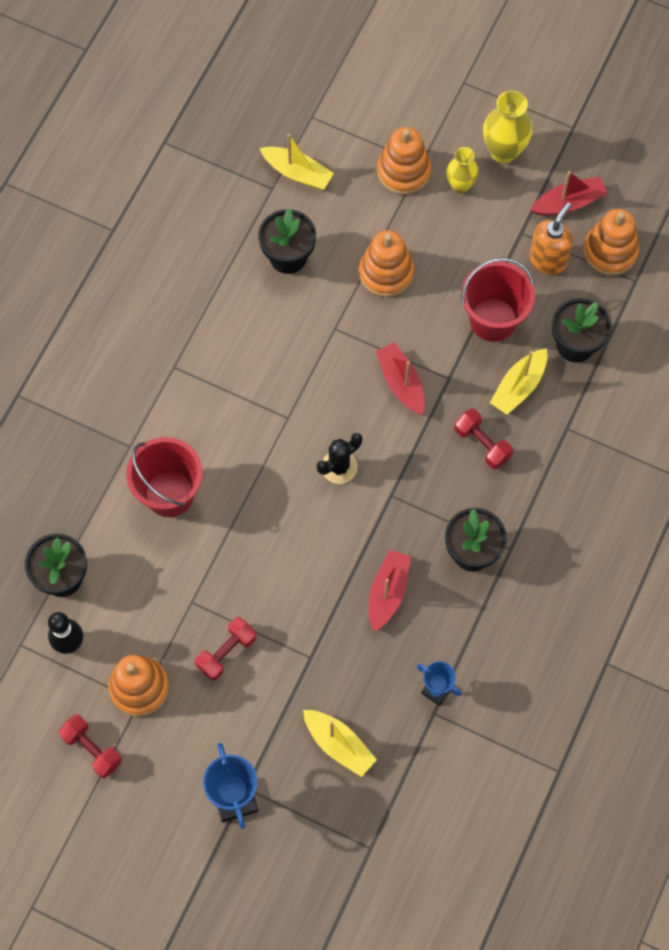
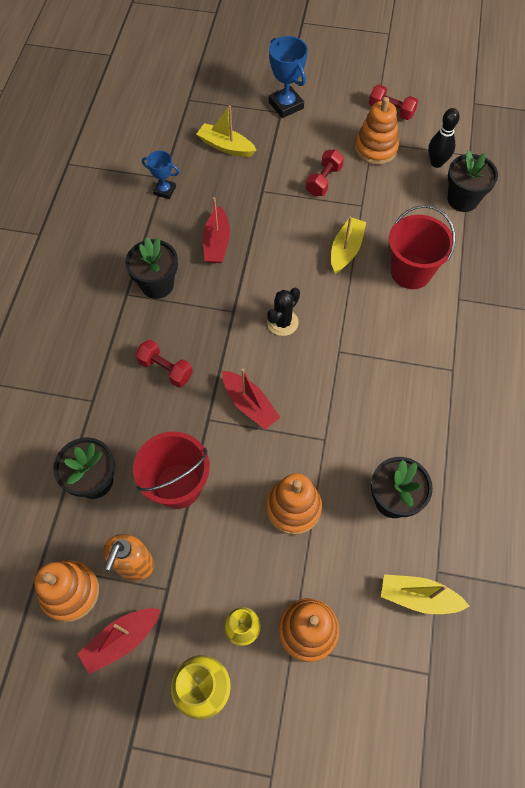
camera: 165 degrees right, 5 degrees down
(518, 386) = (142, 427): yellow boat -> yellow boat (346, 250)

